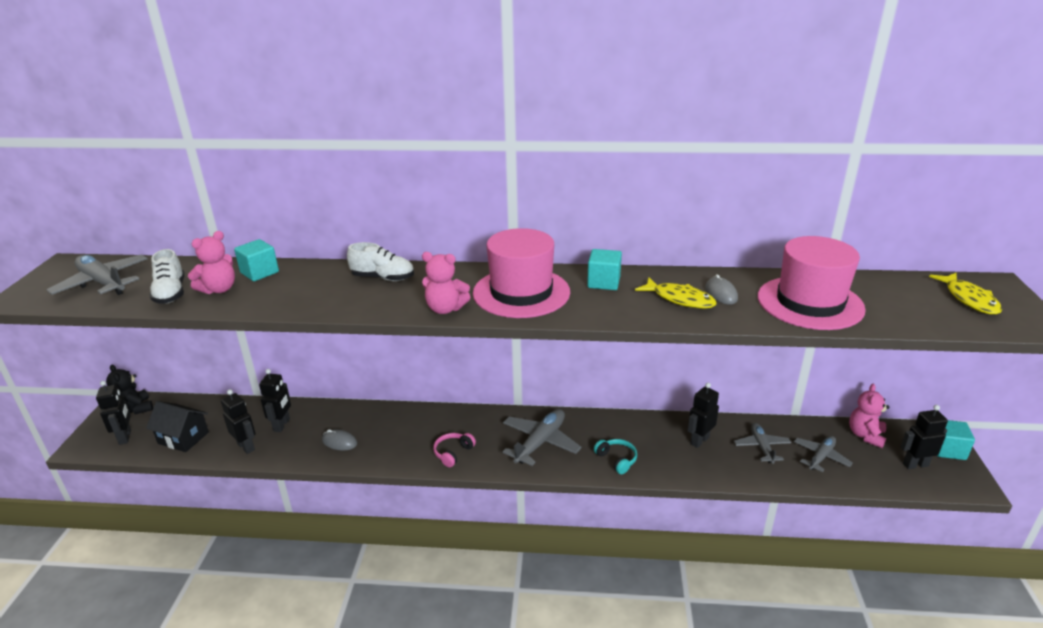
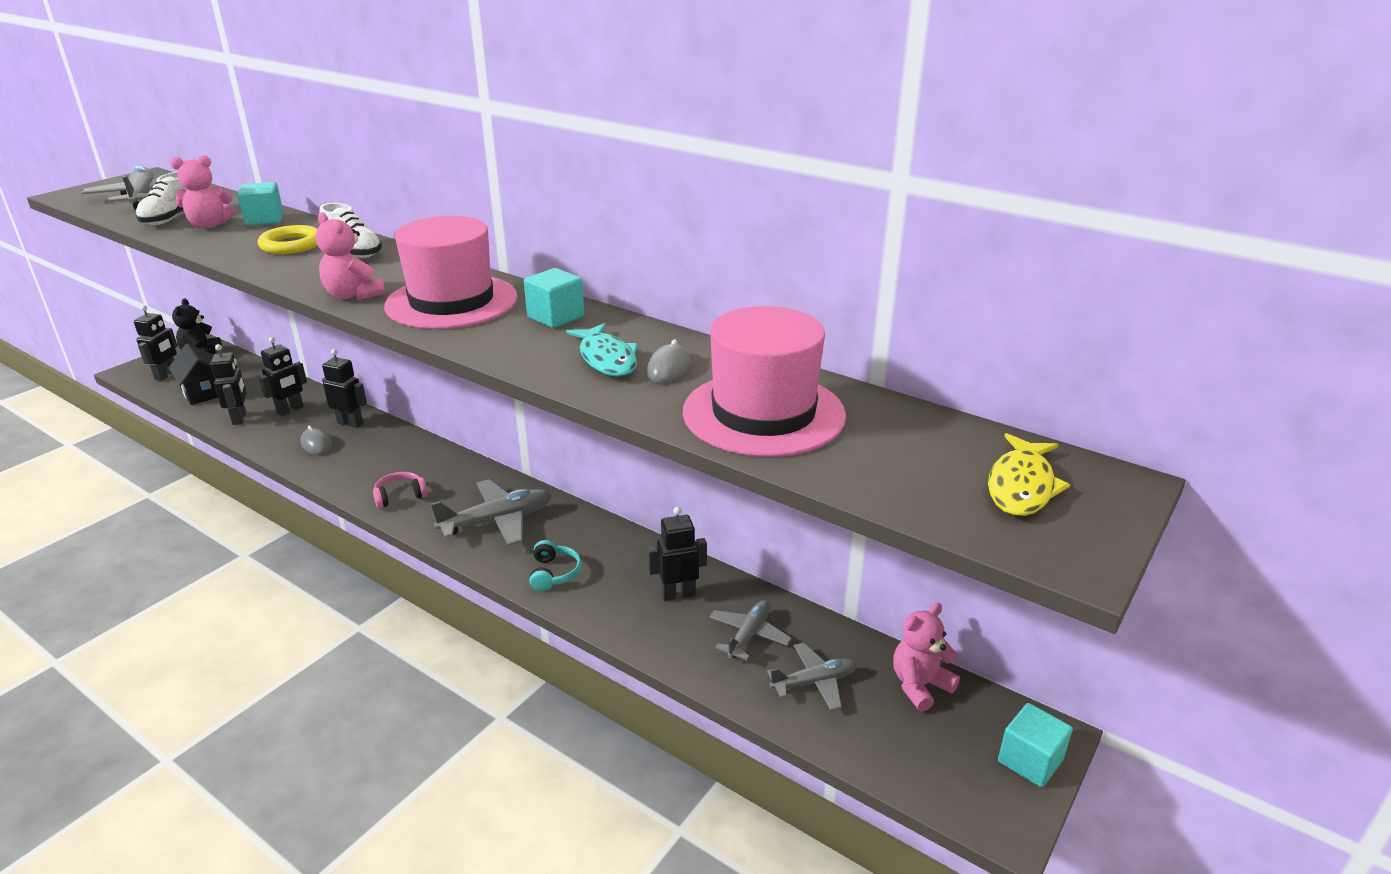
camera: 30 degrees right, 0 degrees up
(323, 286) = (291, 245): none -> yellow ring
(680, 299) = (606, 359): yellow fish -> turquoise fish
(915, 464) = (946, 755): black robot -> black robot (350, 423)

